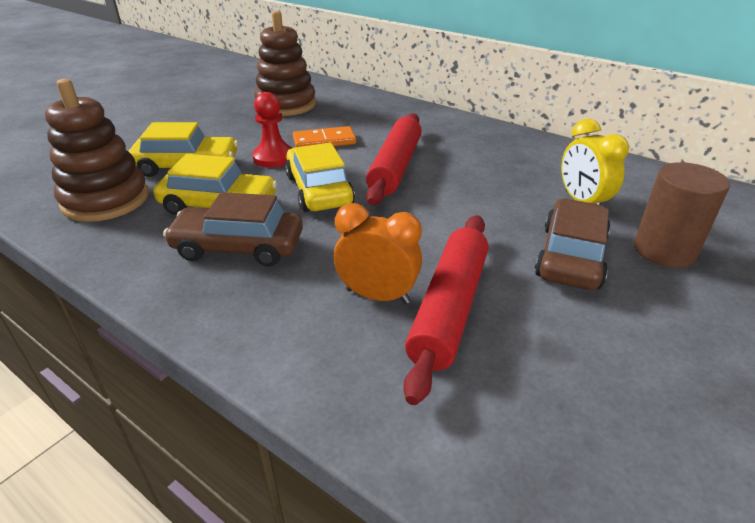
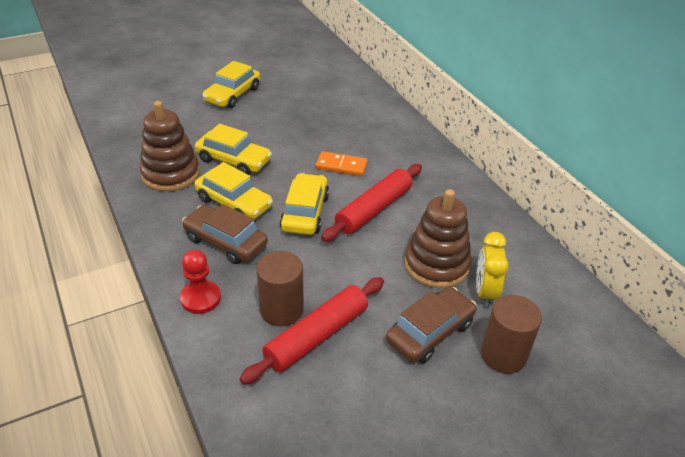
camera: 25 degrees right, 5 degrees up
(141, 112) = (232, 95): none -> yellow car
(274, 158) = (295, 171): red pawn -> red pawn (201, 298)
(286, 105) = (339, 117): brown stacking toy -> brown stacking toy (436, 265)
(377, 296) = (281, 310): orange clock -> brown cylinder

